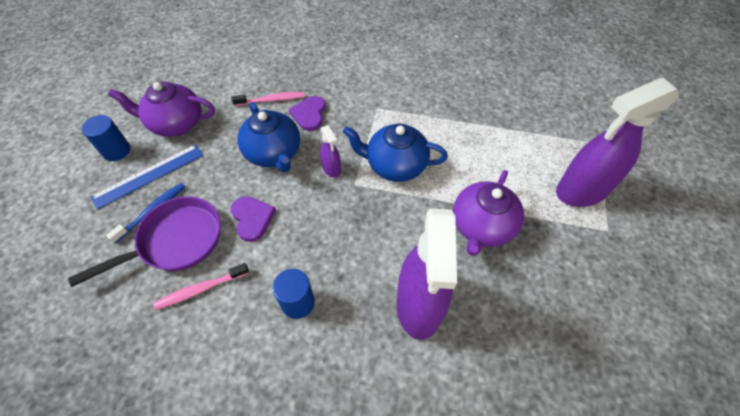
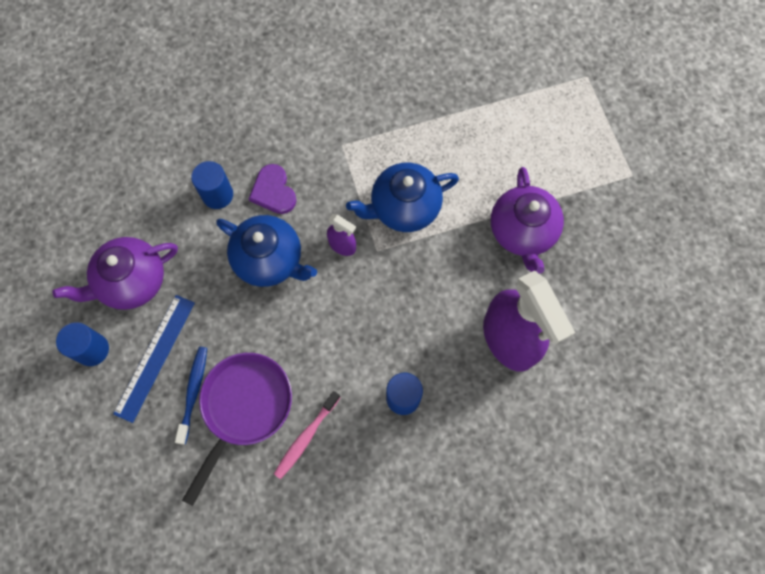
camera: 30 degrees left, 15 degrees up
(252, 218) = (301, 343): purple heart -> none
(271, 100) = (217, 195): pink toothbrush -> blue cylinder
(581, 190) = (593, 143): purple spray bottle -> none

